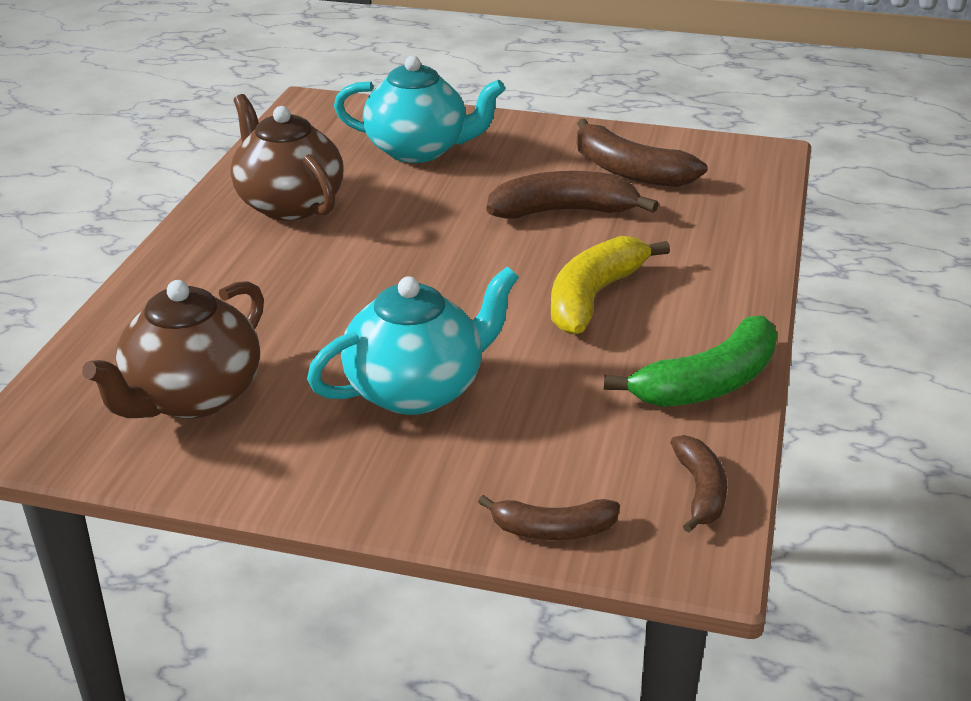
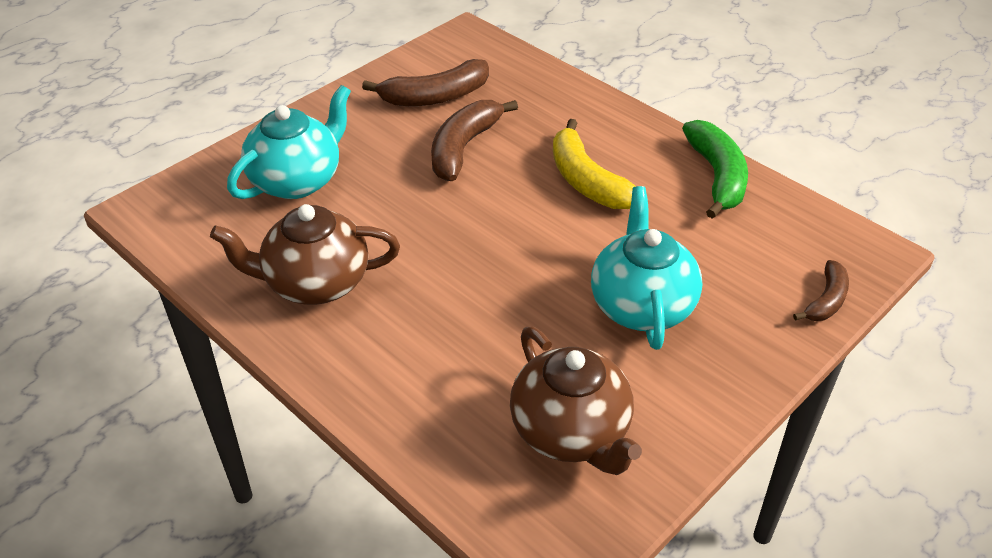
camera: 60 degrees left, 10 degrees up
(700, 491) = (819, 226): brown banana -> none

